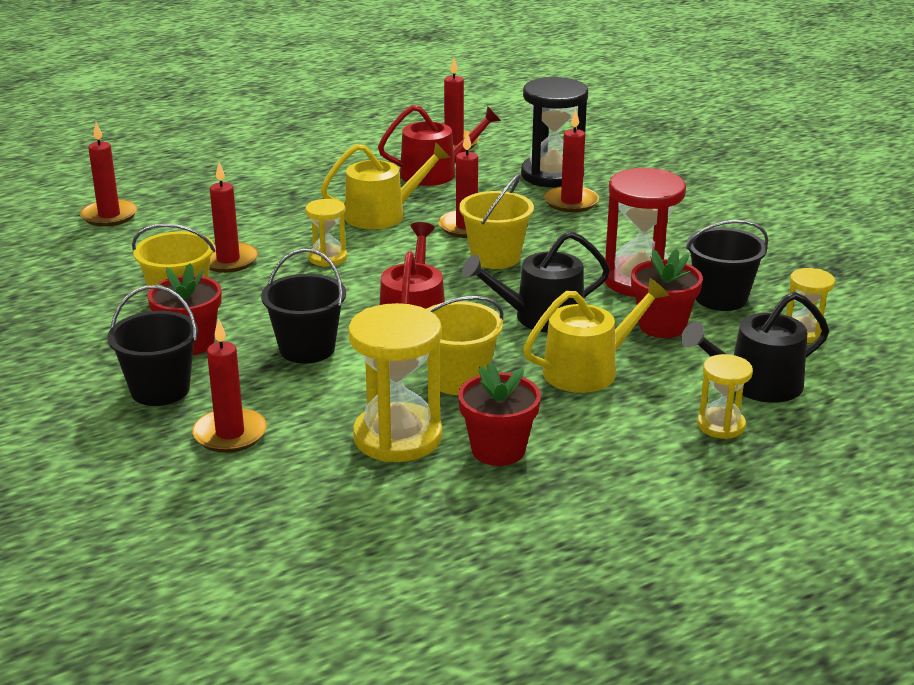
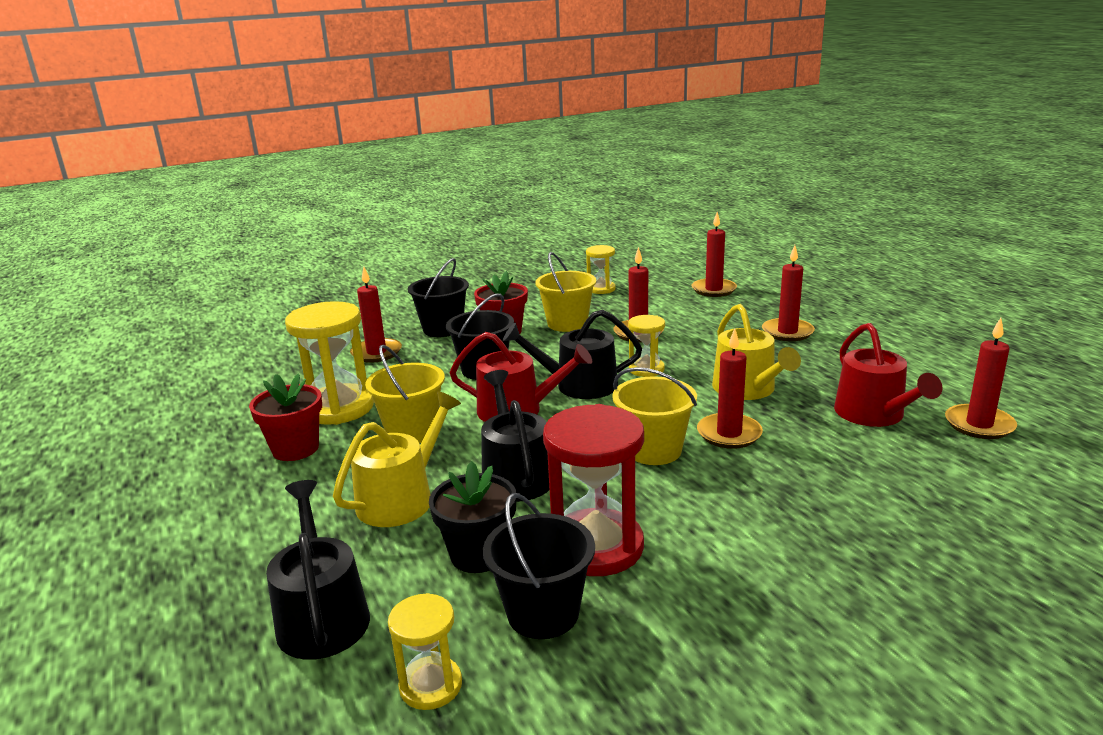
camera: 95 degrees right, 5 degrees down
(359, 292) = (578, 385): none -> black watering can
(552, 175) = (913, 494): black hourglass -> none
(571, 202) = (825, 505): red candle -> red candle (787, 332)
(588, 370) = (401, 498): yellow watering can -> yellow watering can turned 120 degrees counterclockwise
(662, 326) = (478, 554): red flower pot -> black flower pot
(721, 425) = (257, 576): yellow hourglass -> yellow hourglass (601, 289)

